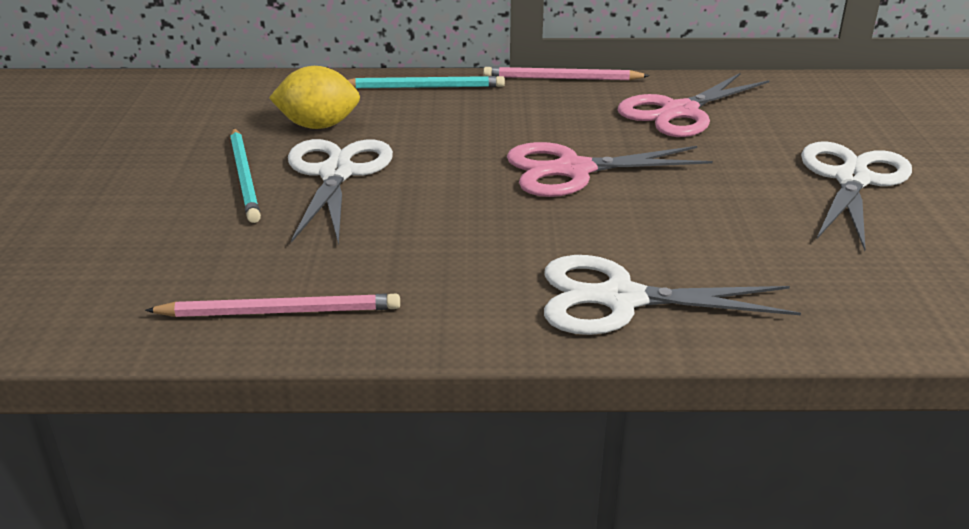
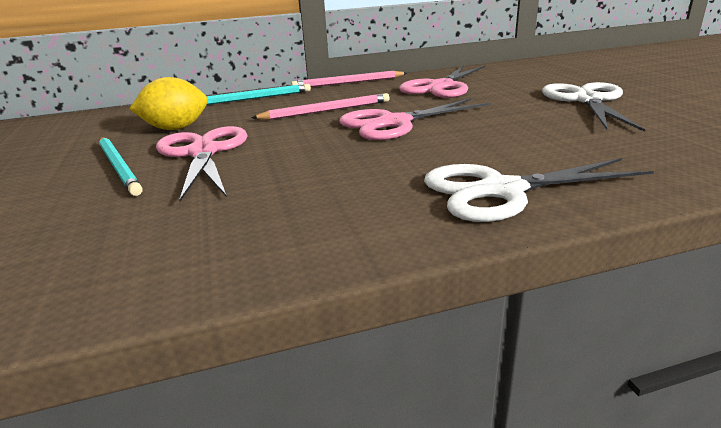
camera: 15 degrees left, 5 degrees down
(280, 312) = (187, 261): pink pencil -> pink pencil (326, 111)
(336, 174) = (203, 153): white scissors -> pink scissors

